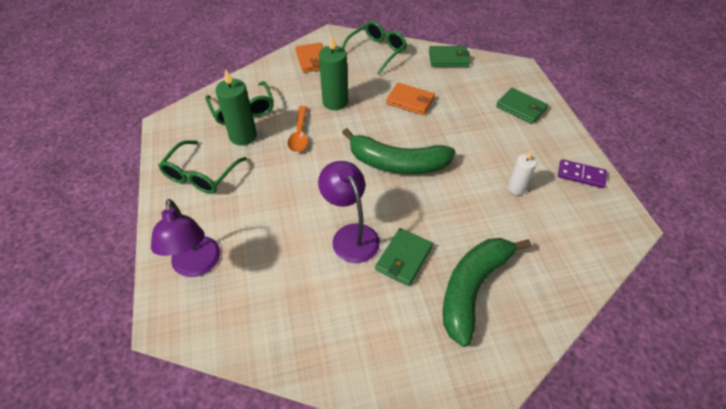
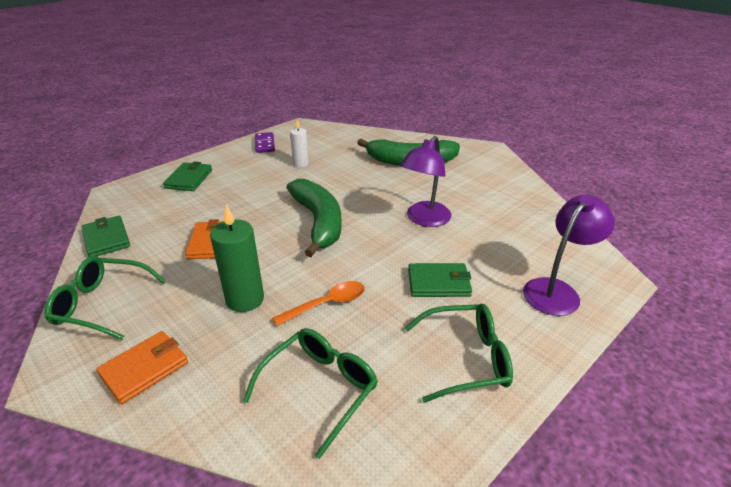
camera: 120 degrees left, 15 degrees down
(243, 136) = (370, 356): green candle -> none
(404, 258) = (417, 190): green wallet -> green wallet (439, 283)

